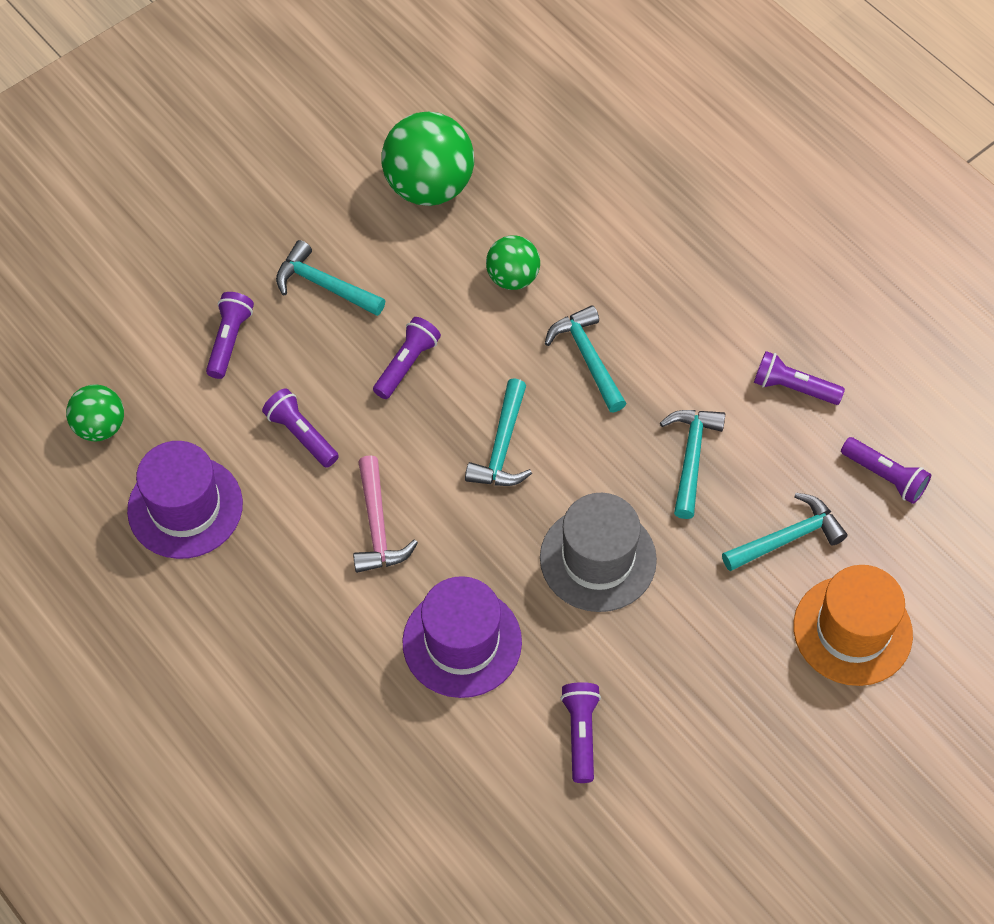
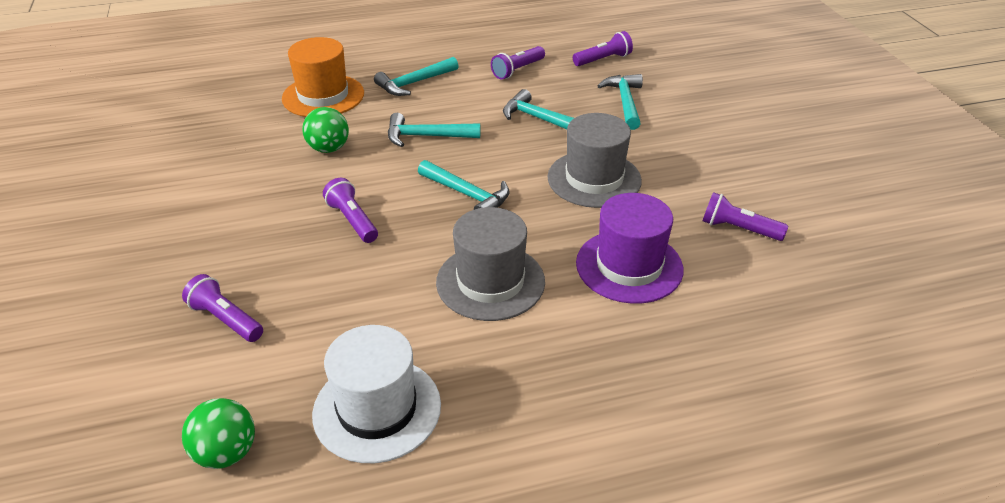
camera: 65 degrees left, 20 degrees down
(185, 507) = (377, 409): purple hat -> white hat
(301, 434) = (365, 301): purple flashlight -> none
(324, 285) = (233, 243): turquoise hammer -> turquoise hammer (414, 83)
(377, 526) = (490, 282): pink hammer -> grey hat
(429, 186) = (207, 163): green ball -> none
(852, 630) = (705, 99): orange hat -> orange hat (323, 96)

